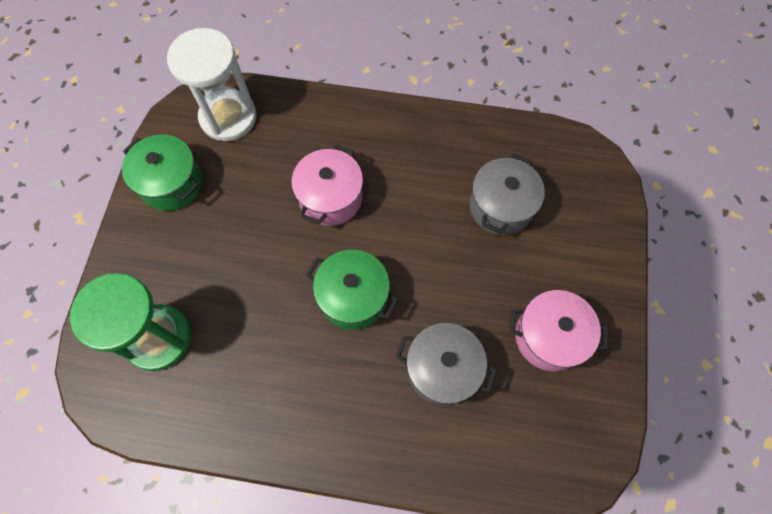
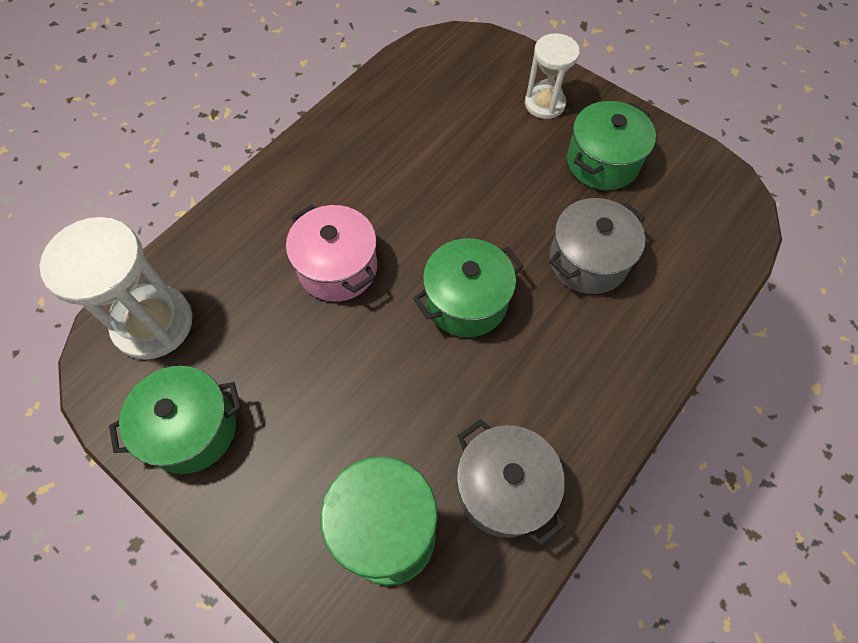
camera: 60 degrees left, 5 degrees down
(501, 207) = (451, 131): grey pot -> grey pot (504, 488)
(549, 337) = (602, 162): pink pot -> green pot
(579, 262) = (544, 104): none -> white hourglass

